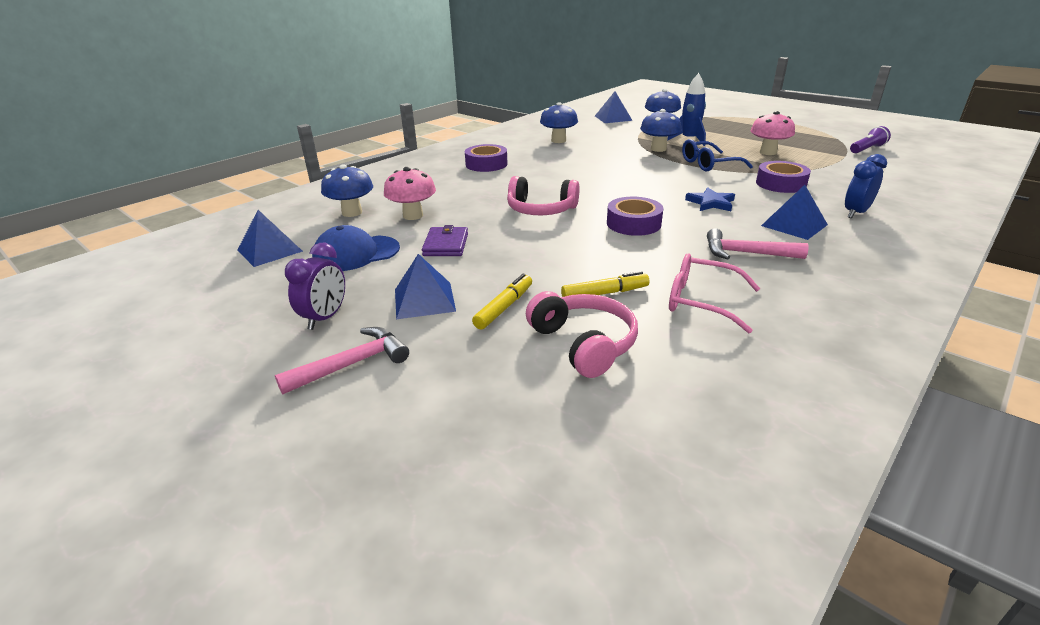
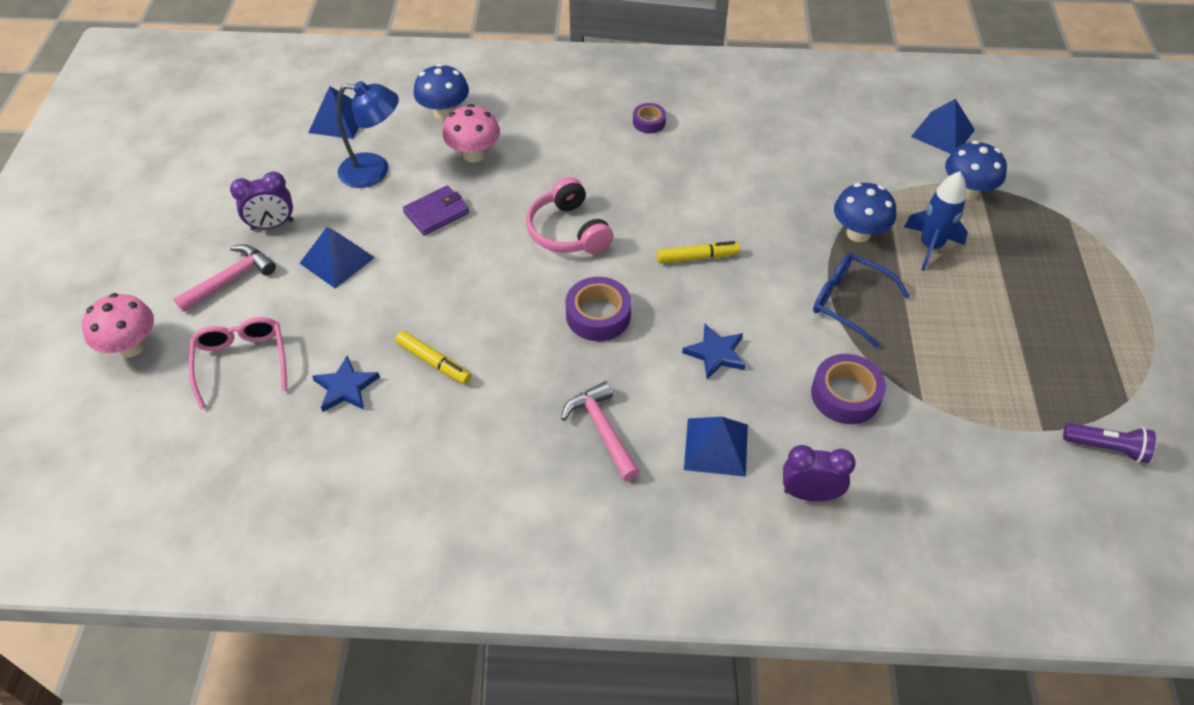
camera: 50 degrees right, 20 degrees up
(352, 364) = (230, 279): pink hammer -> pink hammer turned 60 degrees counterclockwise
(356, 253) = (375, 171): blue cap -> blue lamp
(486, 164) = (649, 122): purple tape -> purple tape, size x0.60
(504, 307) = (362, 312): yellow marker -> yellow marker (697, 257)
(558, 140) = (790, 133): blue mushroom -> none
(584, 343) = (345, 387): pink headphones -> blue star
(701, 301) = (471, 432): pink glasses -> pink glasses (242, 362)
(768, 152) = (965, 343): pink mushroom -> pink mushroom (131, 346)
(855, 213) = (809, 493): blue clock -> purple clock

